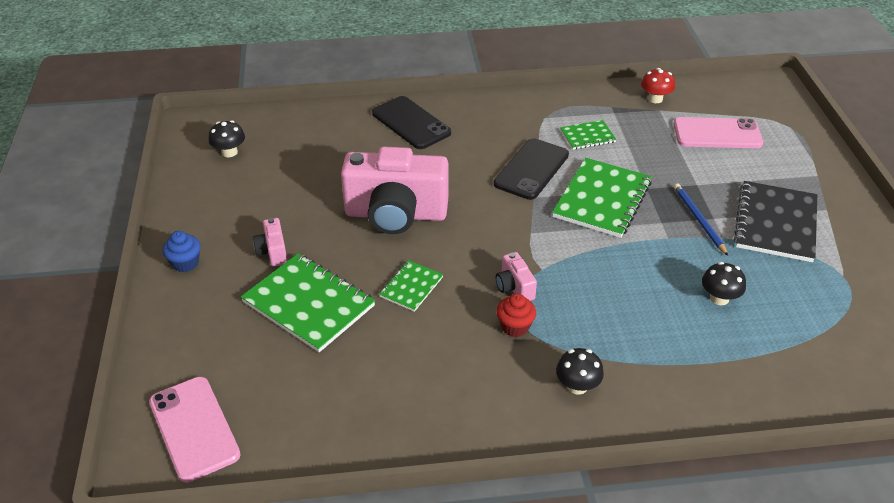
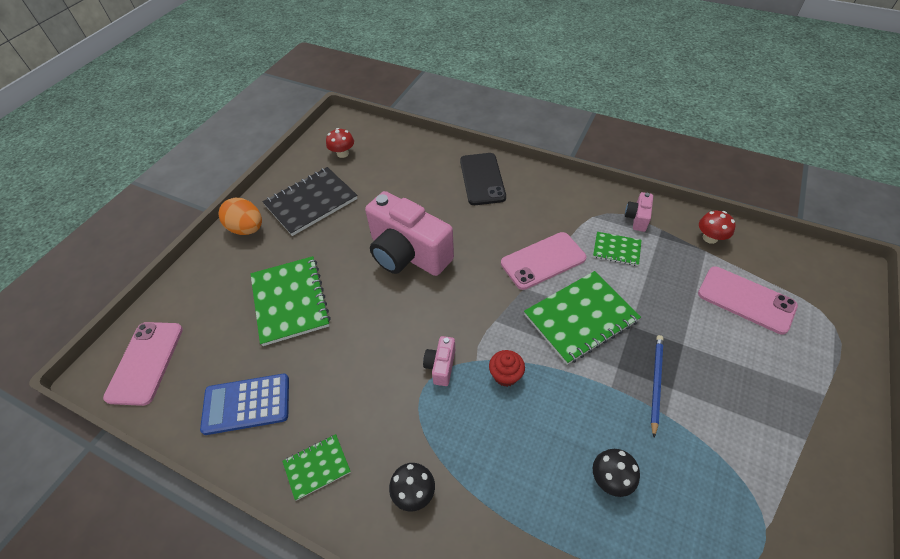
camera: 35 degrees right, 10 degrees up
(185, 263) = (247, 229): blue cupcake -> orange egg
(229, 152) = (342, 153): black mushroom -> red mushroom
(273, 252) = (304, 246): pink camera -> pink camera (637, 218)
(352, 405) = (246, 404): none -> blue calculator
(411, 287) = (367, 324): green notebook -> green notebook (317, 467)
(515, 327) = (412, 403): red cupcake -> red cupcake (505, 375)
(531, 169) = (543, 261): black phone -> pink phone
(775, 223) = (734, 427): black notebook -> black notebook (311, 202)

